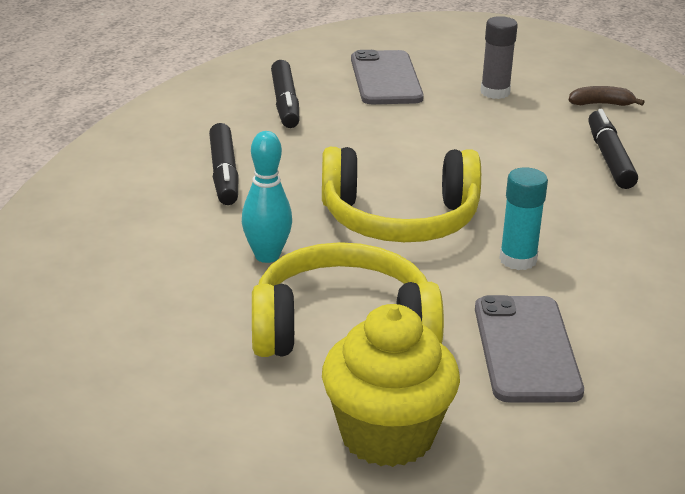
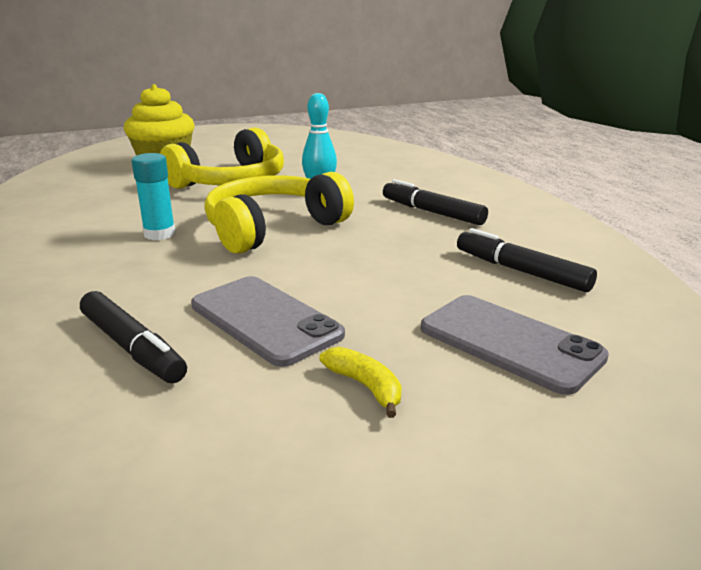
camera: 140 degrees right, 5 degrees down
(495, 92) = (365, 386): grey glue stick -> yellow banana
(526, 349) = (118, 201): grey phone -> grey phone (265, 320)
(601, 104) = (198, 443): brown banana -> none

